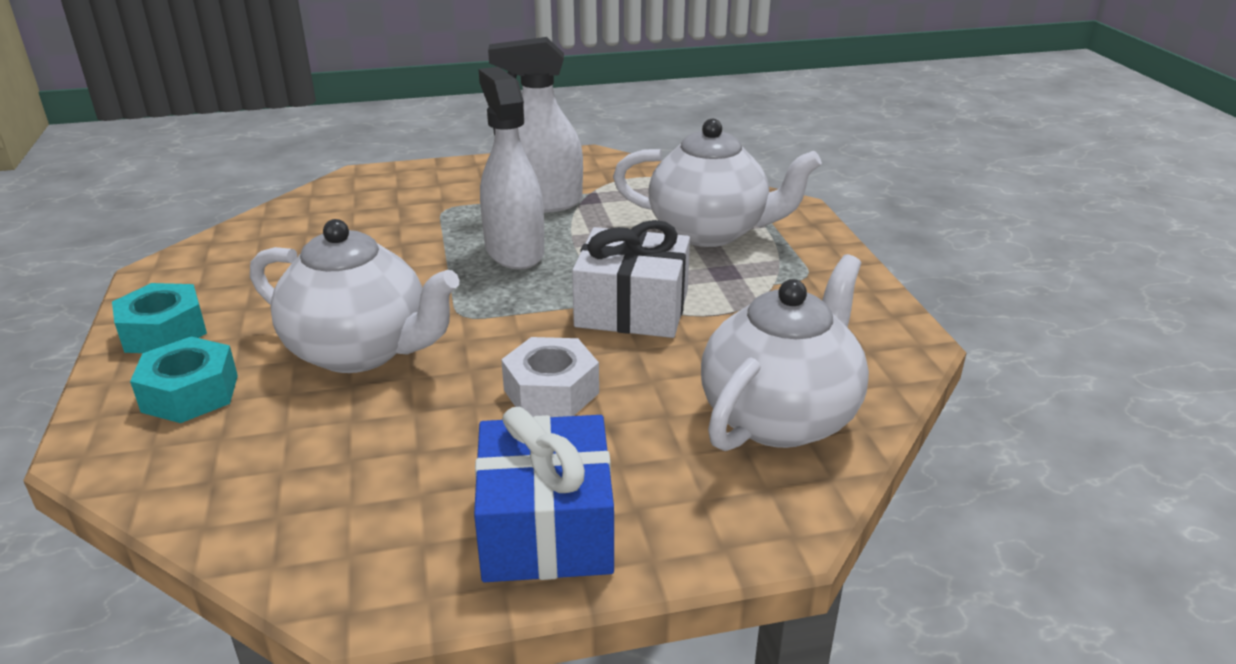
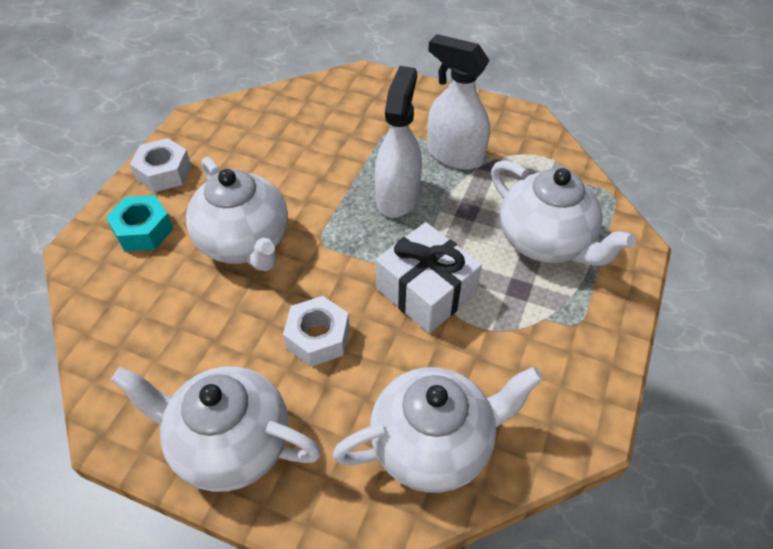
camera: 35 degrees right, 20 degrees up
(164, 332) = (164, 172): turquoise nut -> white nut
(546, 528) = (230, 444): blue gift -> white teapot

